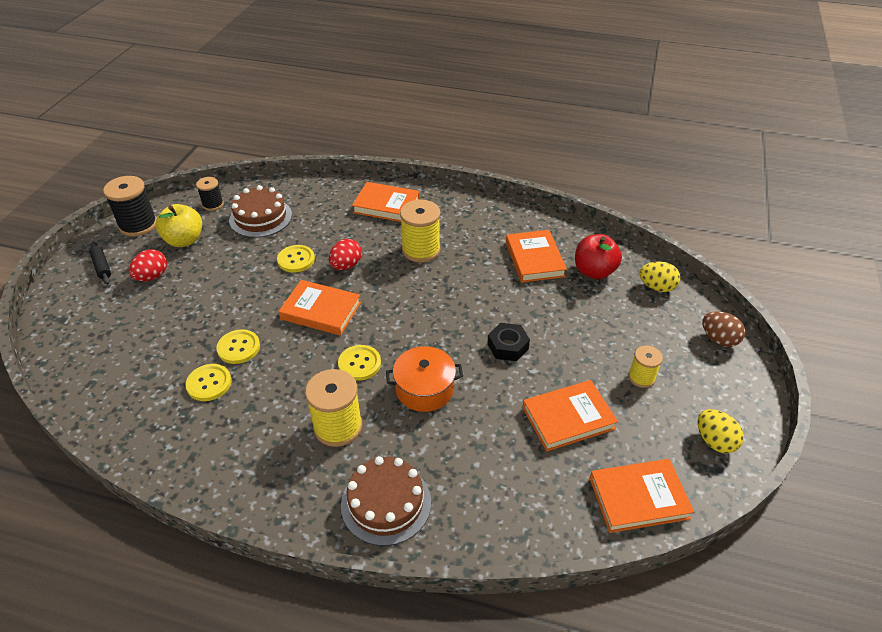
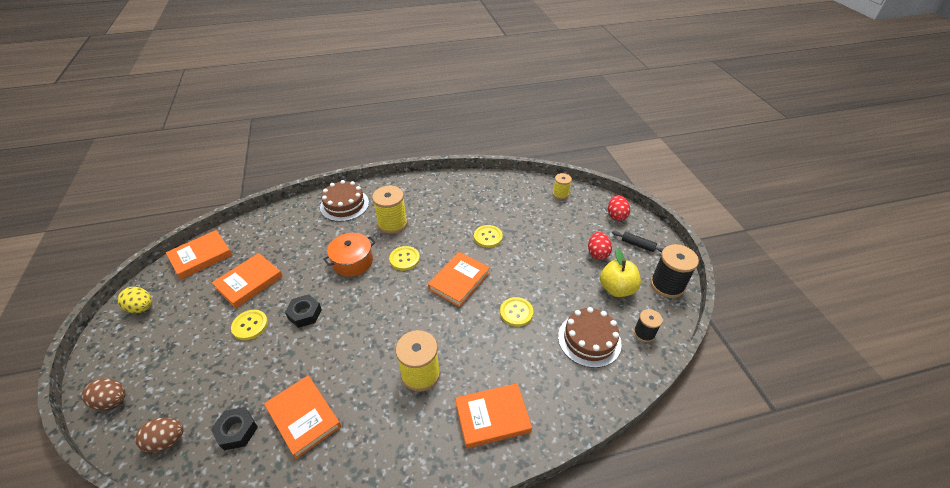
camera: 150 degrees right, 0 degrees up
(209, 383) = (483, 214): yellow button -> yellow button (250, 325)
(320, 311) = (459, 281): orange book -> orange book turned 45 degrees counterclockwise
(346, 265) = (472, 326): red egg -> red egg (616, 216)
(594, 271) = (237, 431): red apple -> black nut
(641, 377) = (192, 333): yellow spool -> yellow spool (560, 194)
(656, 287) = (167, 440): yellow egg -> brown egg

